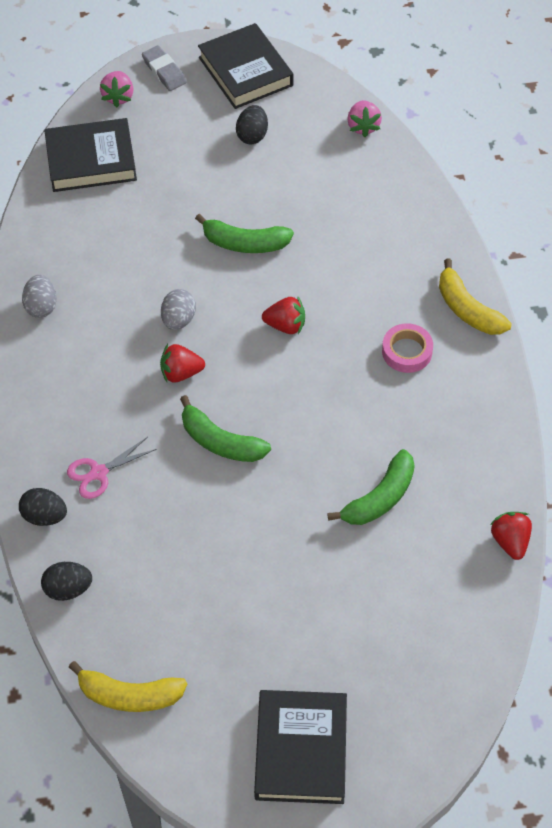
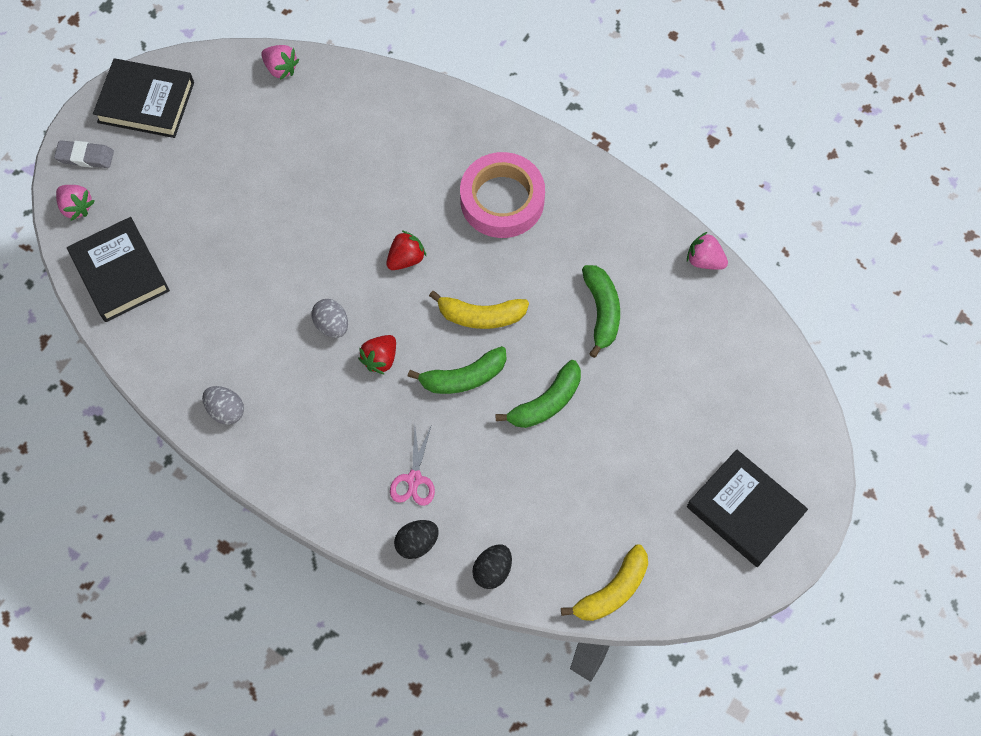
camera: 50 degrees left, 10 degrees up
(91, 160) = (120, 273): black book -> black book turned 60 degrees counterclockwise
(244, 243) = (307, 229): green banana -> green banana (546, 402)
(252, 135) = (212, 146): black egg -> none
(407, 351) = (502, 200): pink tape -> pink tape, size x1.83
(467, 309) = (504, 135): yellow banana -> yellow banana (480, 316)
(510, 541) = (704, 260): red strawberry -> pink strawberry

